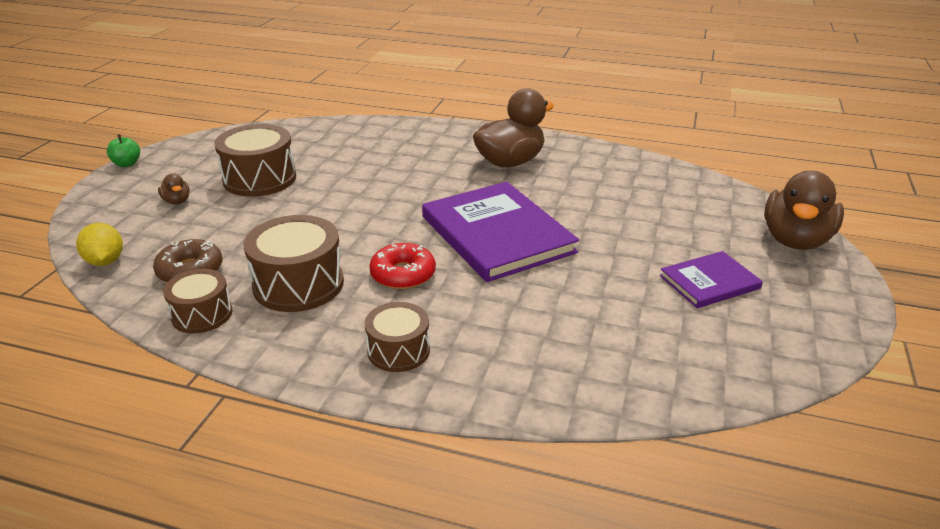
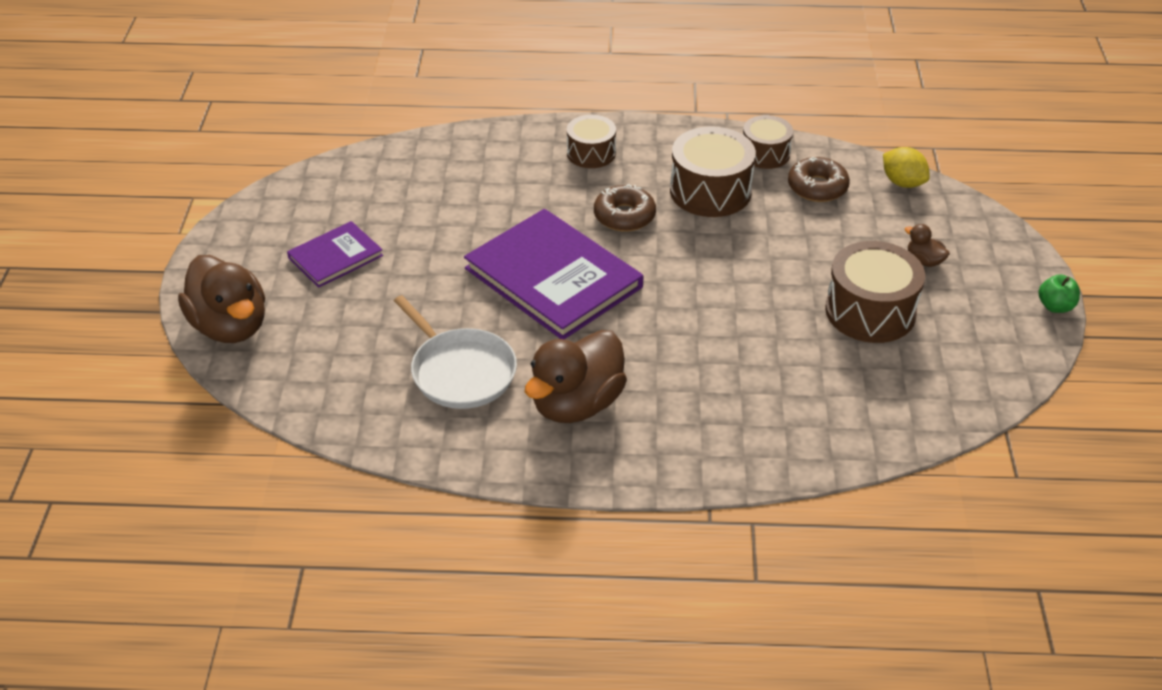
camera: 165 degrees right, 10 degrees up
(403, 274) = (624, 216): red donut -> brown donut
(591, 188) = (460, 371): none -> white pan
(795, 240) = (230, 326): brown duck -> brown duck turned 135 degrees clockwise

